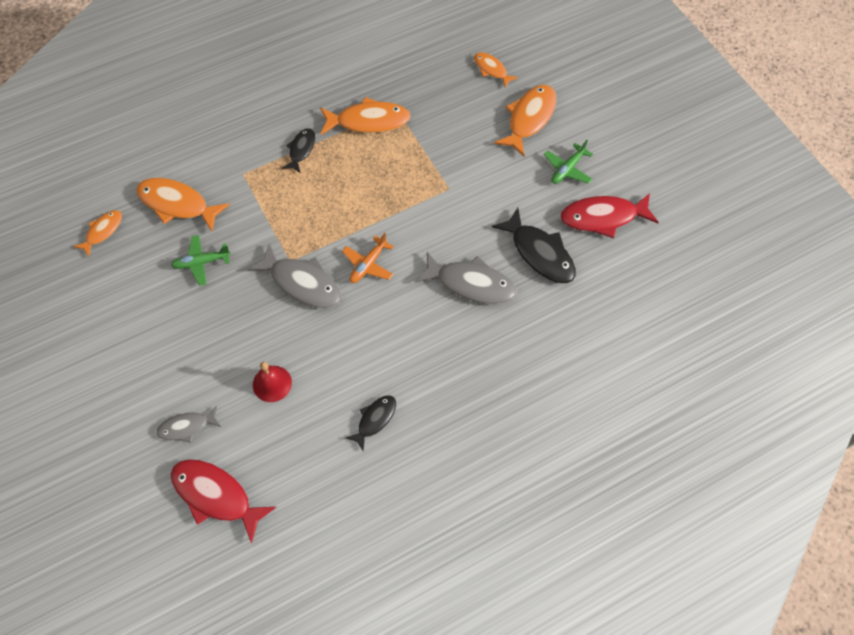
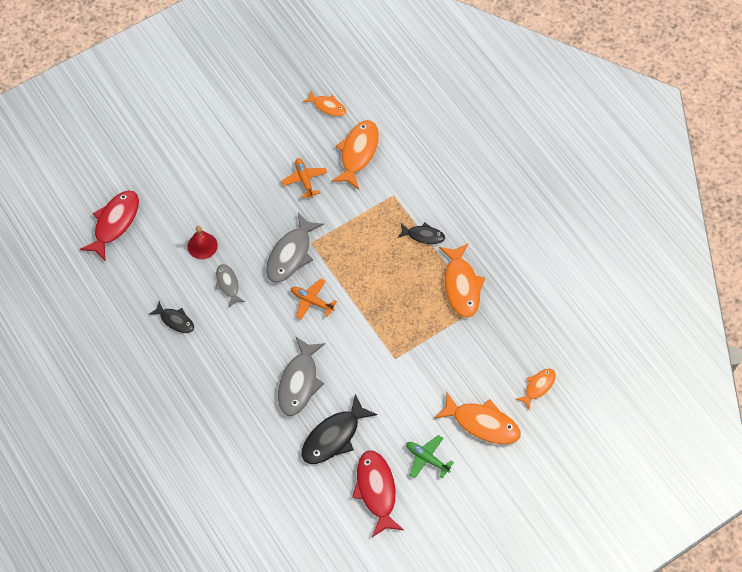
camera: 85 degrees right, 0 degrees up
(187, 427) = (166, 195): grey fish -> grey fish (228, 284)
(201, 262) = (304, 180): green plane -> orange plane

